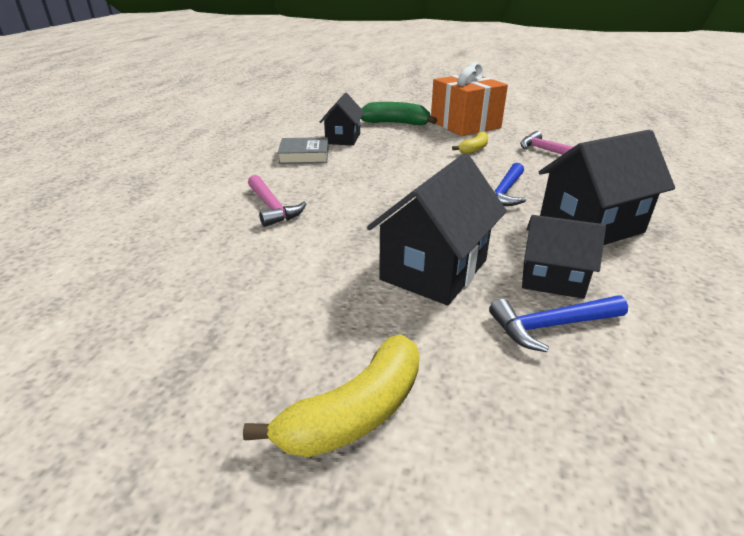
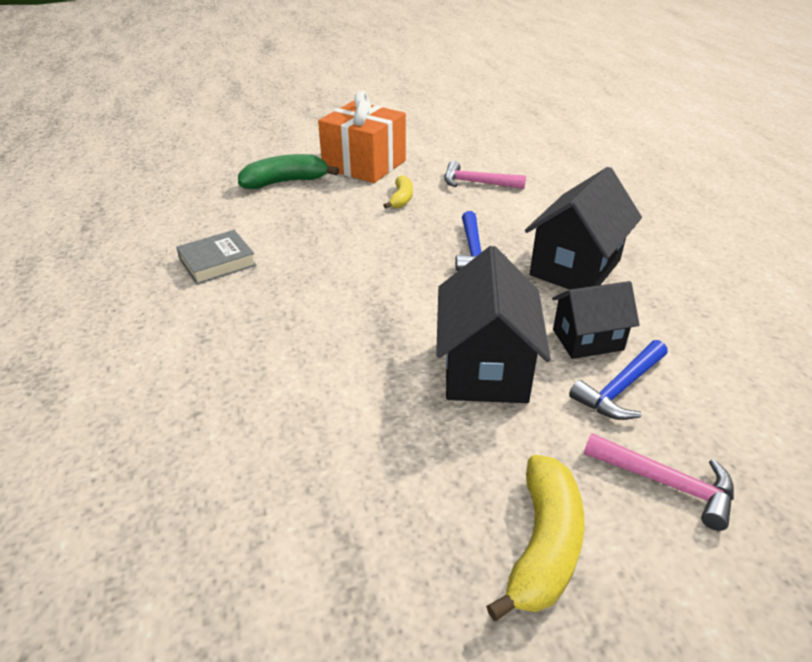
camera: 30 degrees left, 5 degrees up
(272, 207) = (251, 351): pink hammer -> pink hammer (666, 483)
(343, 139) = (242, 222): black house -> none

